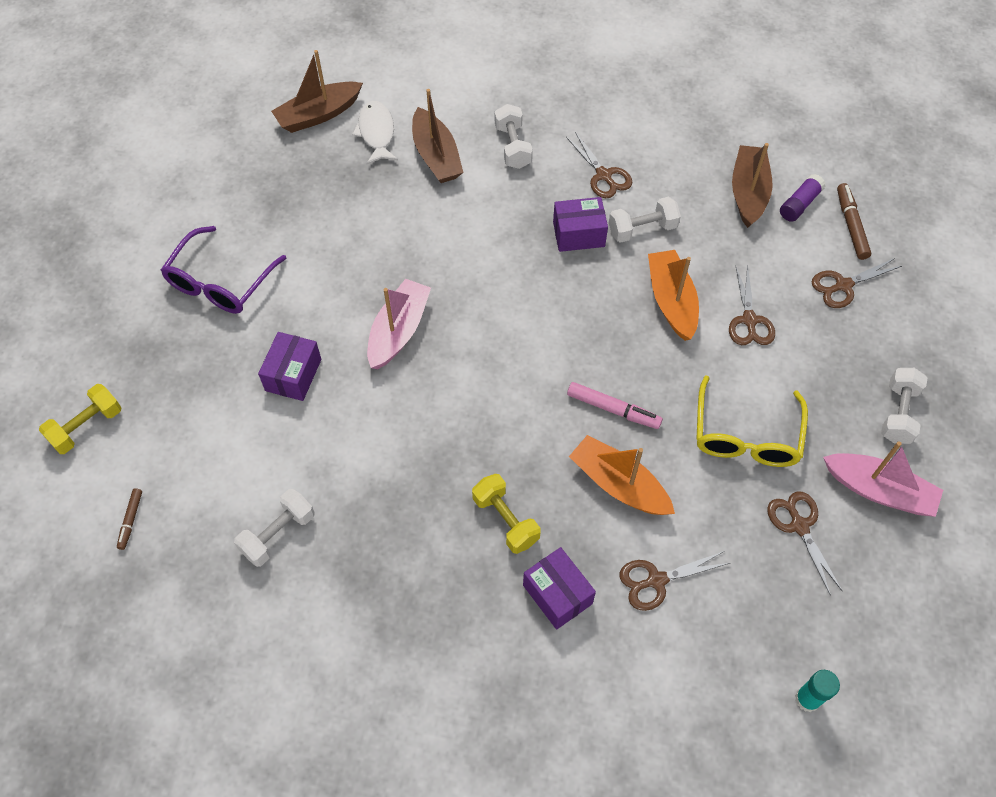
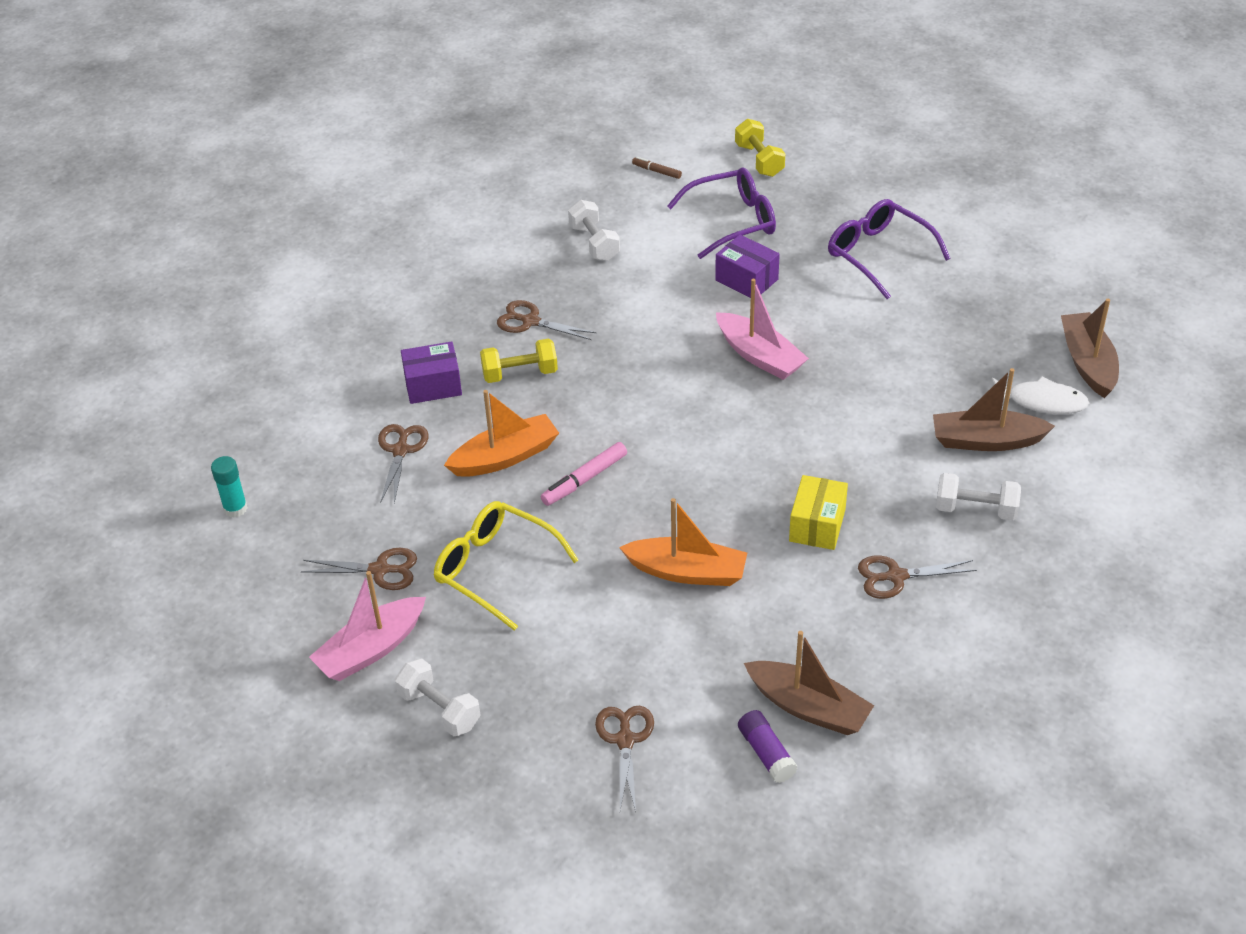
camera: 115 degrees right, 15 degrees down
(202, 417) = (732, 221): none -> purple glasses
(578, 234) = (817, 525): purple box -> yellow box
(642, 229) = (798, 583): white dumbbell -> none
(749, 320) = (626, 629): brown scissors -> brown scissors (530, 321)
(851, 226) = (707, 792): brown marker -> none

